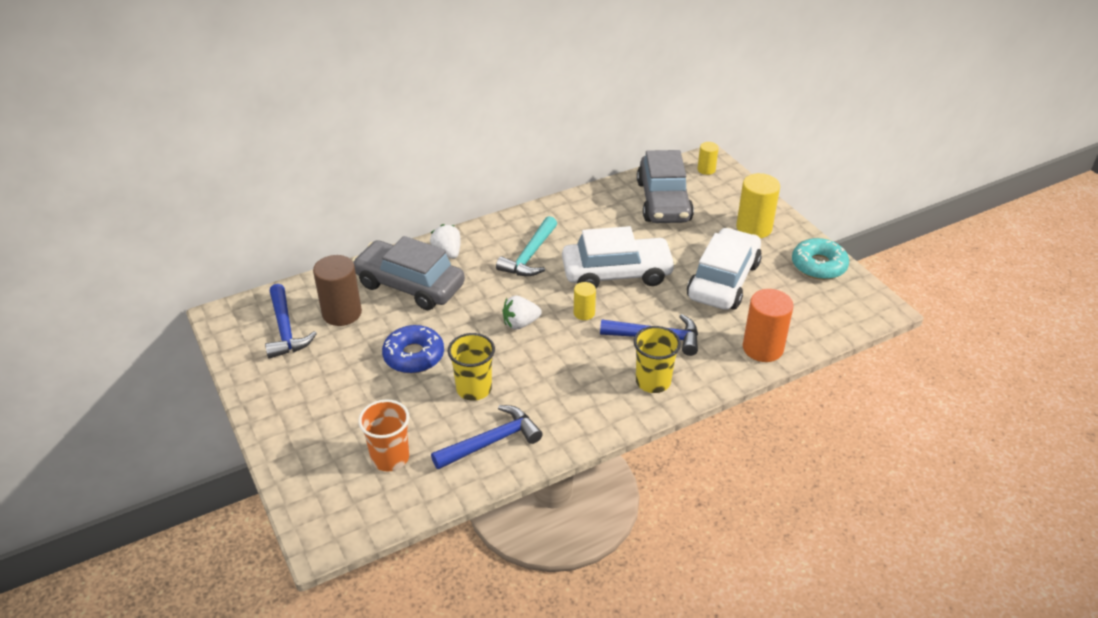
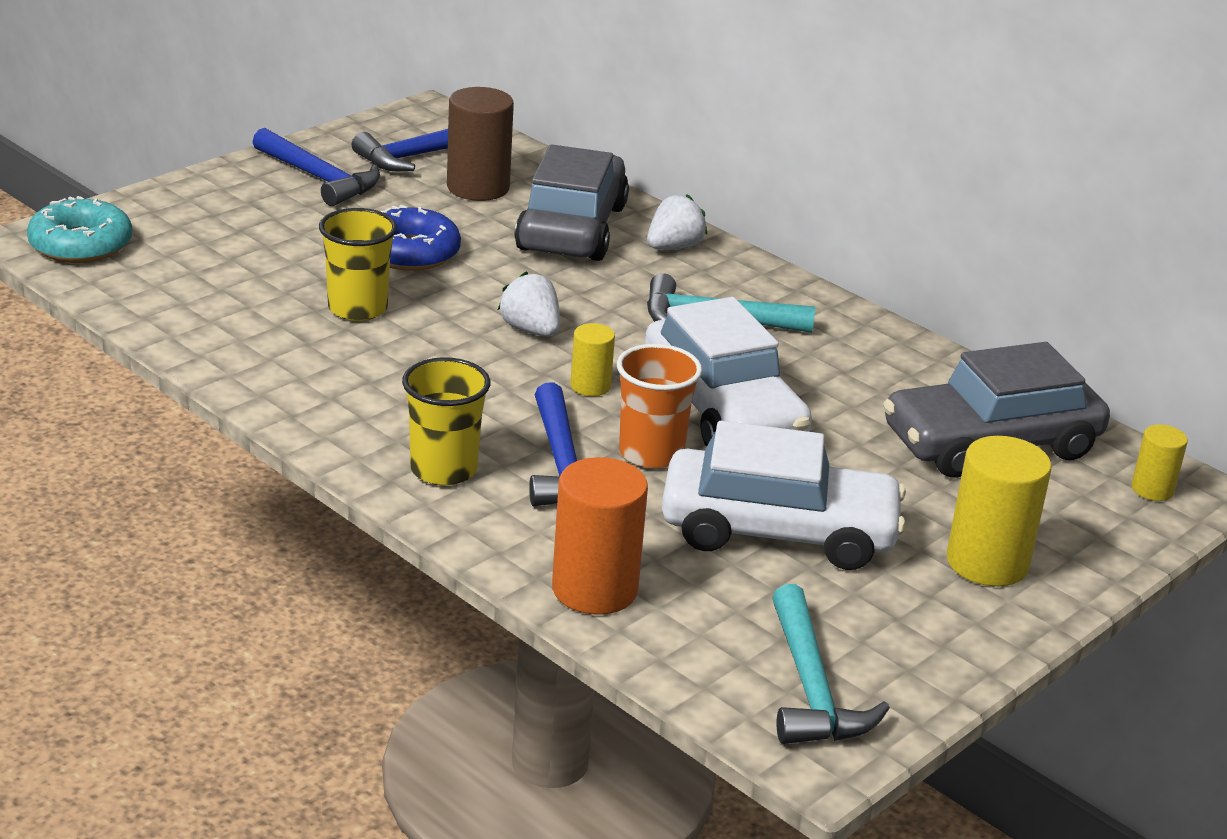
camera: 70 degrees right, 10 degrees down
(390, 458) = (192, 264): orange cup -> orange cup (651, 453)
(491, 441) = (249, 336): blue hammer -> blue hammer (319, 178)
(818, 265) = (915, 658): turquoise donut -> turquoise donut (81, 245)
(838, 299) = (811, 688): none -> turquoise hammer

